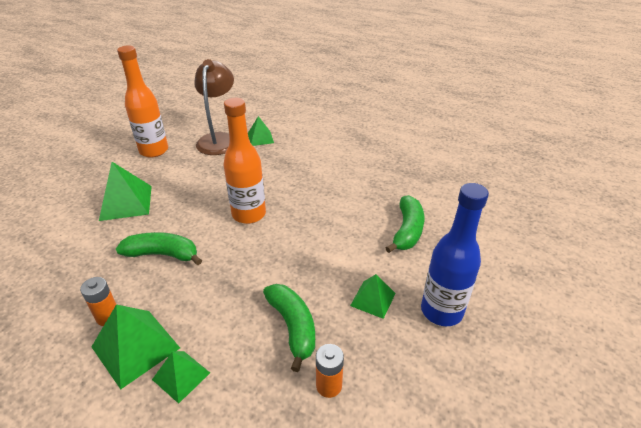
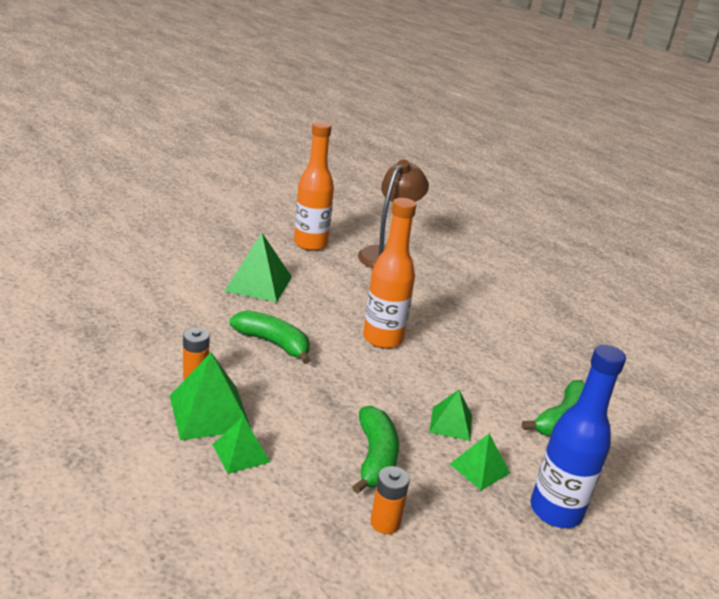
camera: 20 degrees right, 10 degrees down
(260, 138) = (436, 268): green pyramid -> green pyramid (451, 423)

